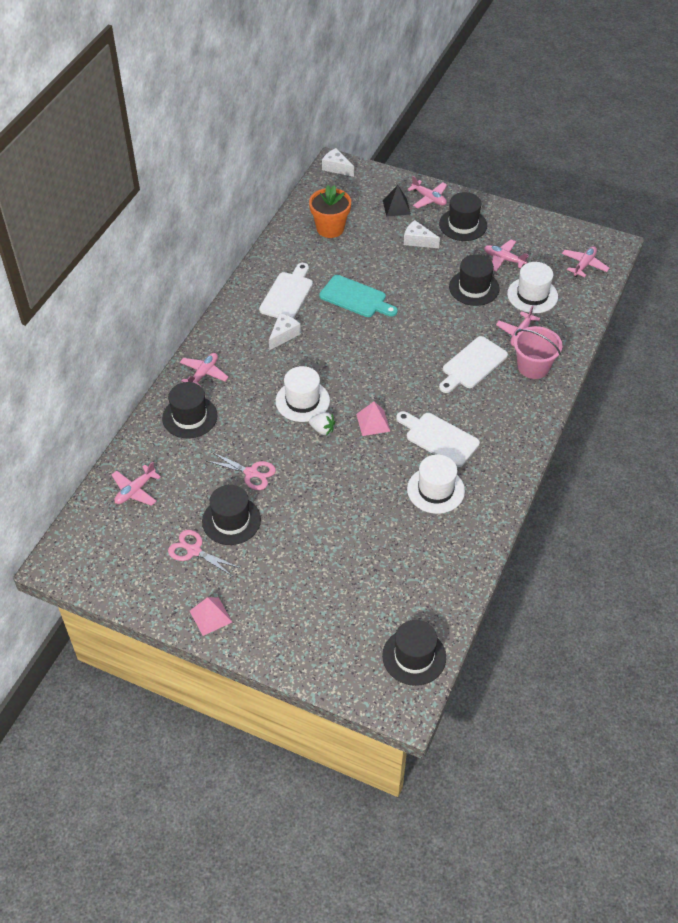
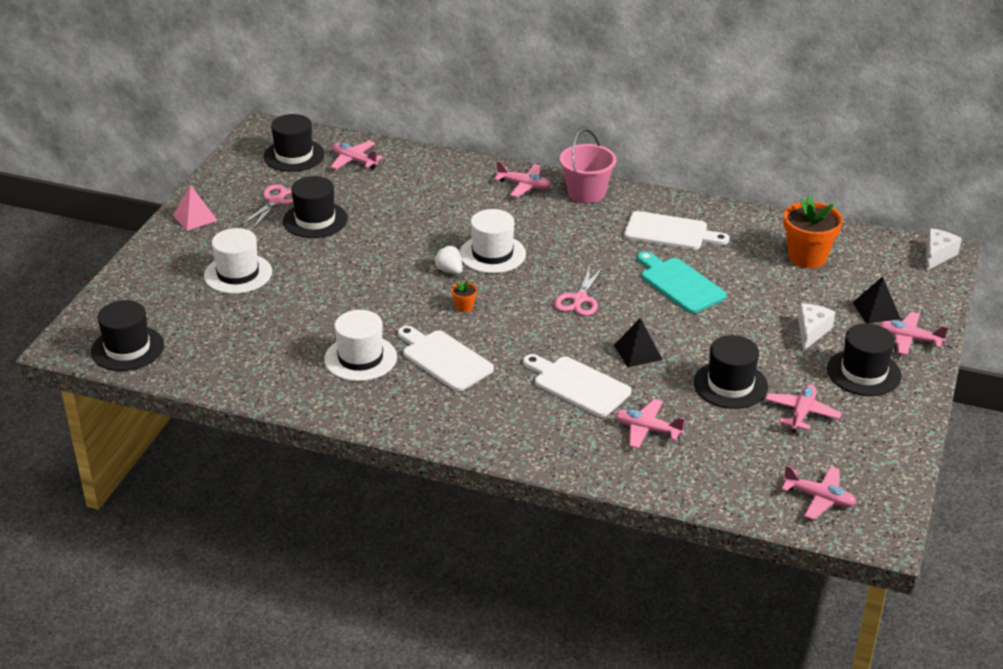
camera: 85 degrees right, 15 degrees down
(189, 417) = (458, 183): black hat -> black hat (294, 155)
(251, 473) = (381, 227): pink scissors -> pink scissors (579, 299)
(283, 335) = (598, 234): white cheese -> none
(322, 429) = (449, 270): white strawberry -> white strawberry turned 120 degrees clockwise
(355, 298) = (679, 284): turquoise cutting board -> turquoise cutting board turned 120 degrees clockwise
(373, 422) = (464, 307): pink pyramid -> orange flower pot
(429, 198) = (909, 339): pink plane -> pink plane turned 75 degrees clockwise
(436, 329) = (638, 352): none -> black pyramid
(439, 438) = (444, 359): white cutting board -> white cutting board turned 75 degrees counterclockwise
(532, 295) = (732, 441): white hat -> white hat (238, 274)
(533, 367) = (585, 441): pink bucket -> pink bucket (586, 193)

